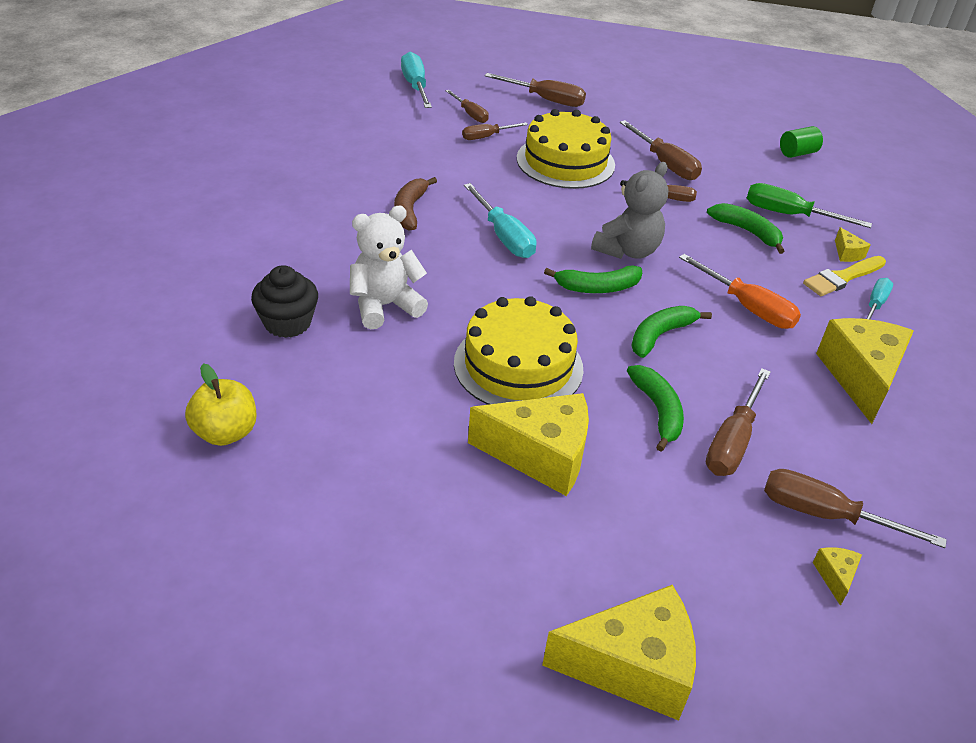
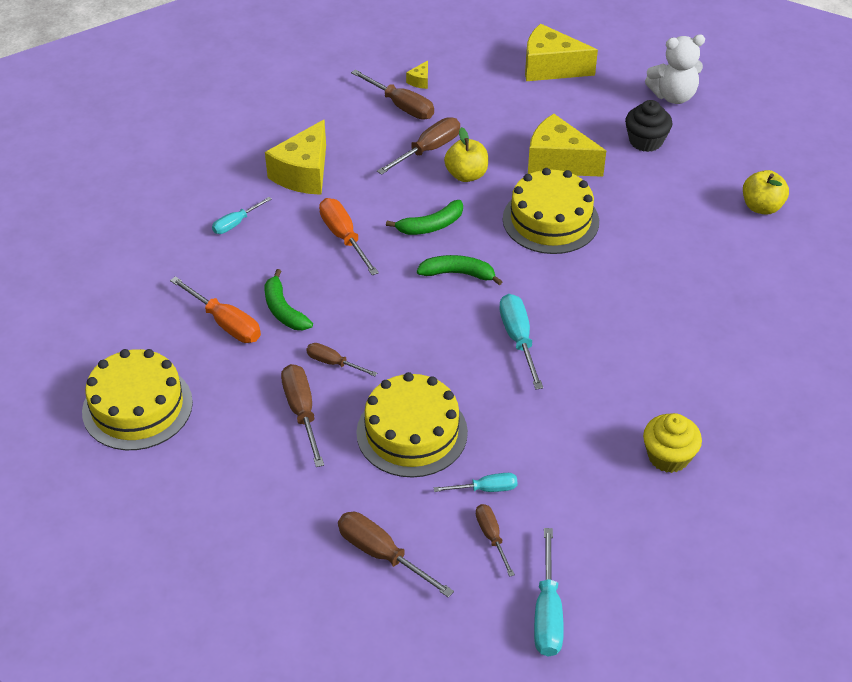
camera: 160 degrees left, 5 degrees up
(287, 323) = (721, 281): black cupcake -> black cupcake (645, 141)
(337, 170) = (668, 456): none -> yellow cupcake
(385, 306) = (641, 284): white teddy bear -> white teddy bear (673, 96)
(410, 210) = (600, 386): brown banana -> none
(486, 137) = (486, 489): brown screwdriver -> turquoise screwdriver
(627, 250) = (411, 306): grey teddy bear -> none
(657, 411) = (466, 175): green banana -> yellow apple
(789, 215) = (225, 323): green screwdriver -> orange screwdriver
(797, 153) = (137, 407): green cylinder -> yellow cake
(842, 278) = (239, 250): yellow brush -> none
(847, 253) = (211, 273): yellow cheese -> none

